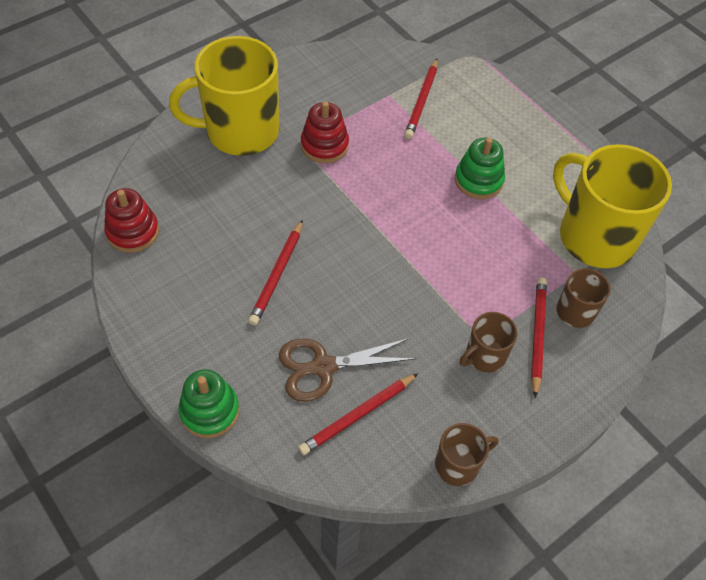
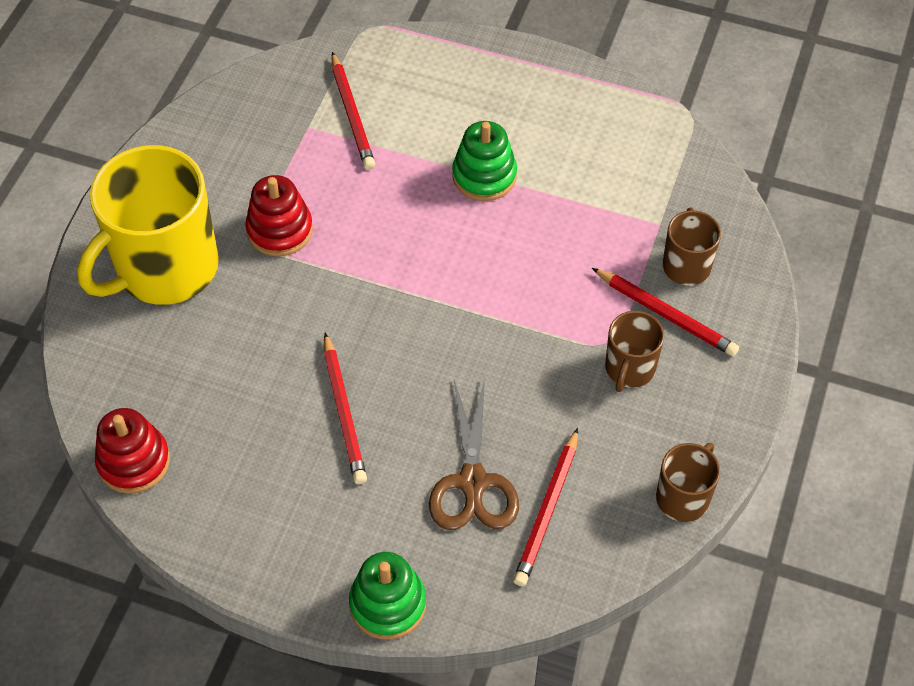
camera: 30 degrees left, 0 degrees up
(323, 367) = (473, 482): brown scissors -> brown scissors turned 45 degrees counterclockwise
(537, 335) = (666, 314): red pencil -> red pencil turned 150 degrees clockwise
(594, 236) = (649, 172): yellow mug -> none

